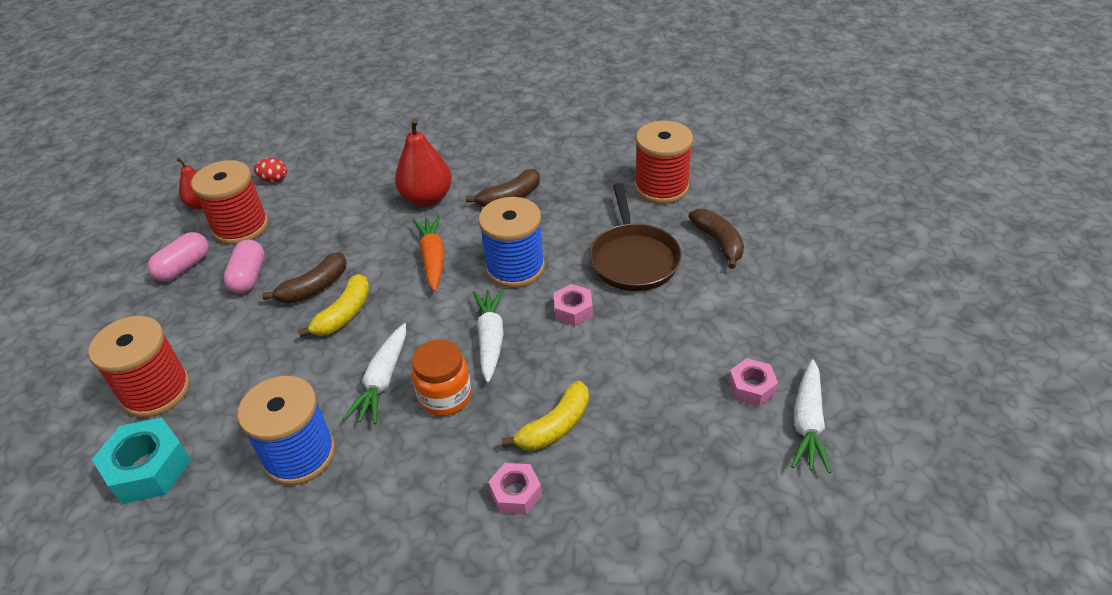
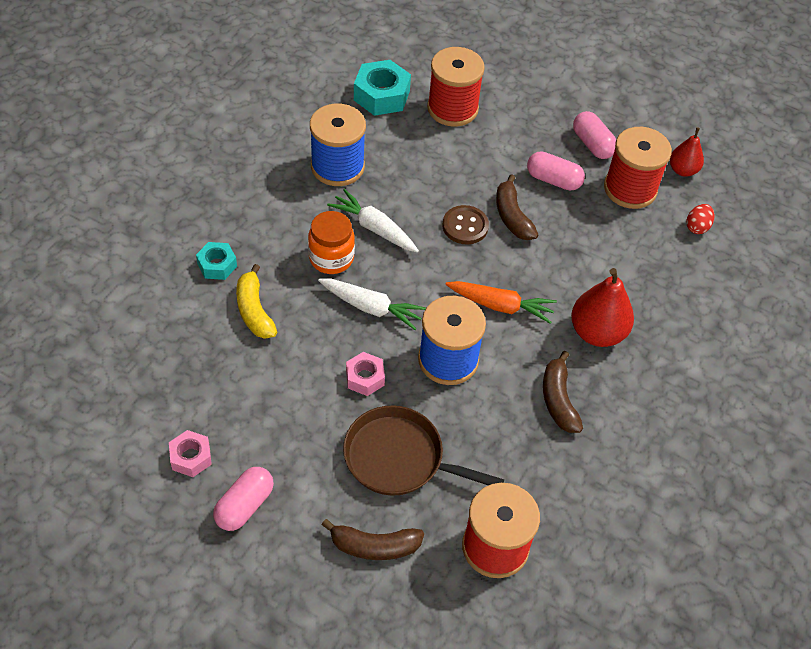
camera: 110 degrees right, 10 degrees up
(344, 314) = (465, 226): yellow banana -> brown button
(516, 493) = (217, 265): pink nut -> turquoise nut
(759, 328) = (244, 505): none -> pink capsule
(808, 423) = (130, 474): white carrot -> none

